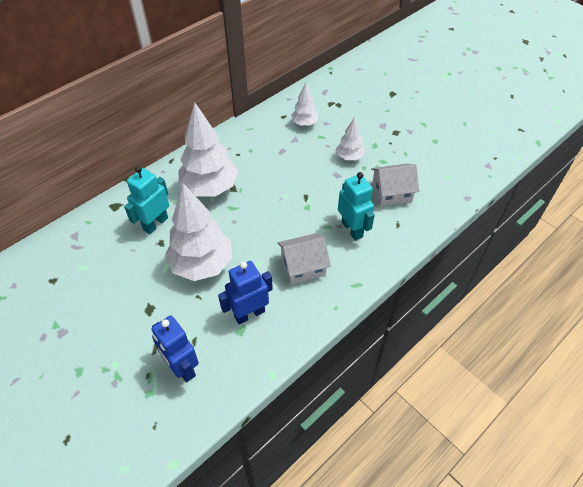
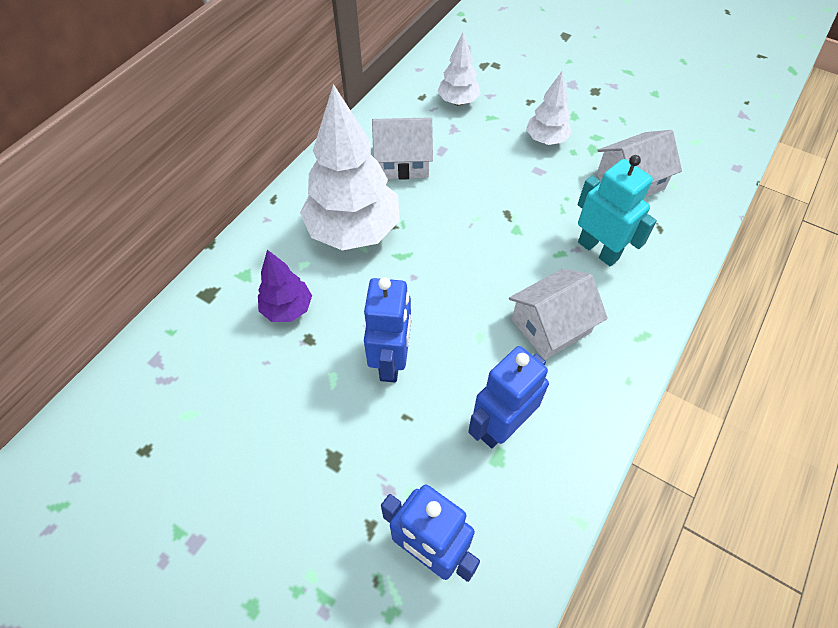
camera: 15 degrees left, 5 degrees up
(155, 223) = (287, 309): turquoise robot -> purple tree
(202, 265) = (391, 361): white tree -> blue robot
(255, 153) = (403, 162): none -> white house

